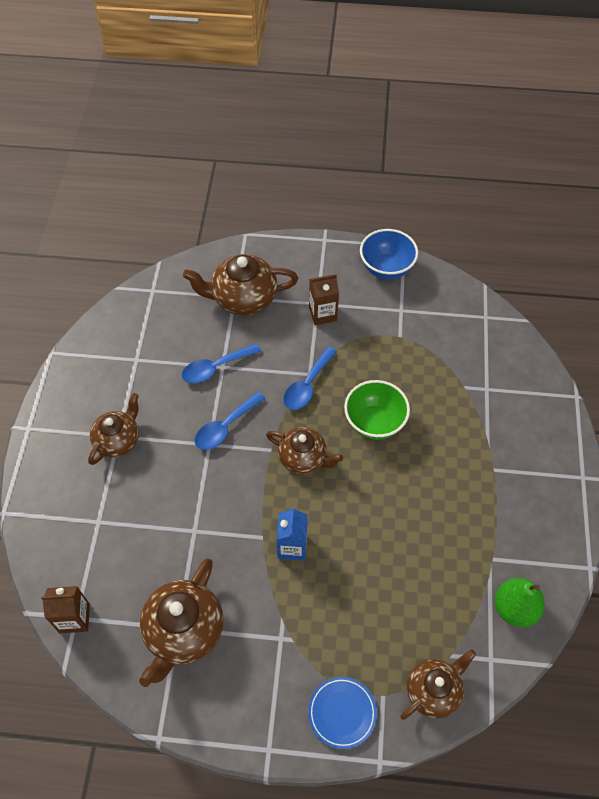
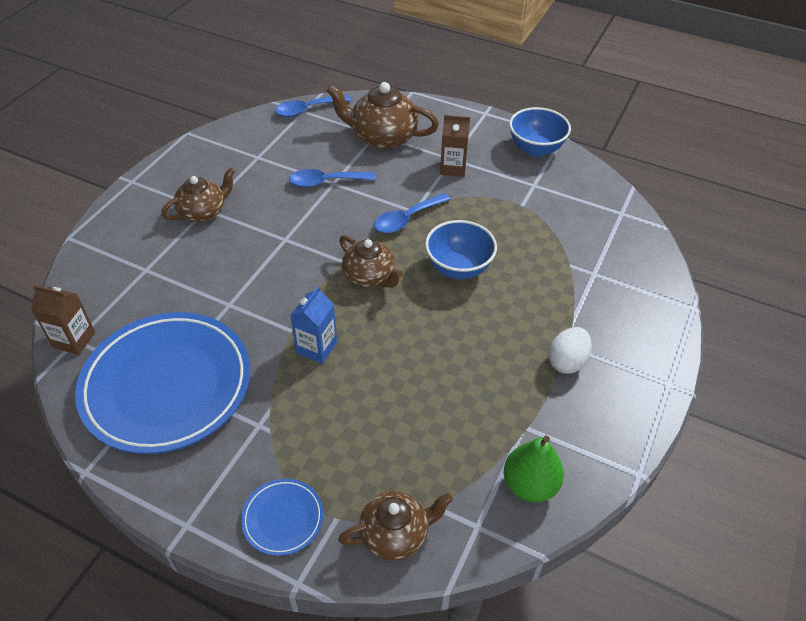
camera: 20 degrees right, 10 degrees down
(184, 631) = (167, 385): brown teapot -> blue plate
(225, 427) = (308, 230): blue spoon -> blue spoon (307, 110)
(374, 422) = (458, 268): green bowl -> blue bowl
(499, 485) = (567, 361): none -> white egg

